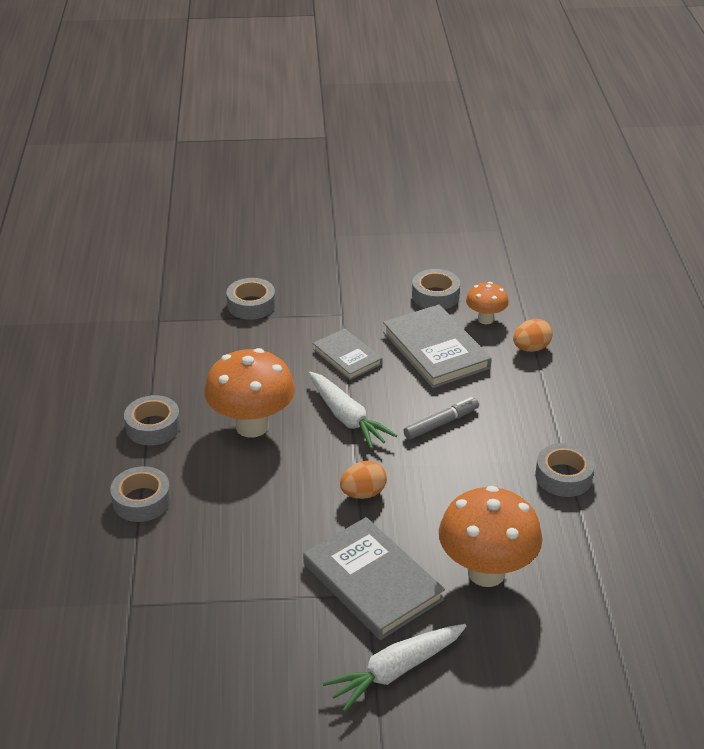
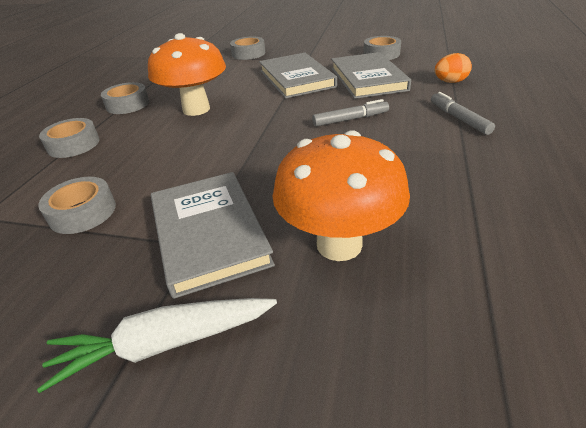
camera: 20 degrees right, 0 degrees up
(347, 357) = (296, 79): grey book -> grey book, size x1.65
(347, 418) = (272, 110): white carrot -> none
(363, 493) = (251, 159): orange egg -> none
(485, 319) = (416, 66): orange mushroom -> none
(551, 410) = (459, 119): none -> grey marker
(563, 476) = (459, 167): grey tape -> grey tape (83, 212)

